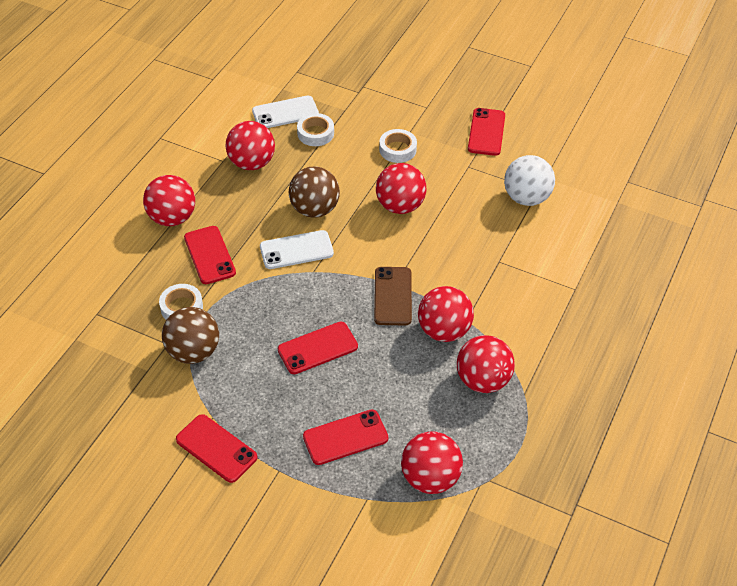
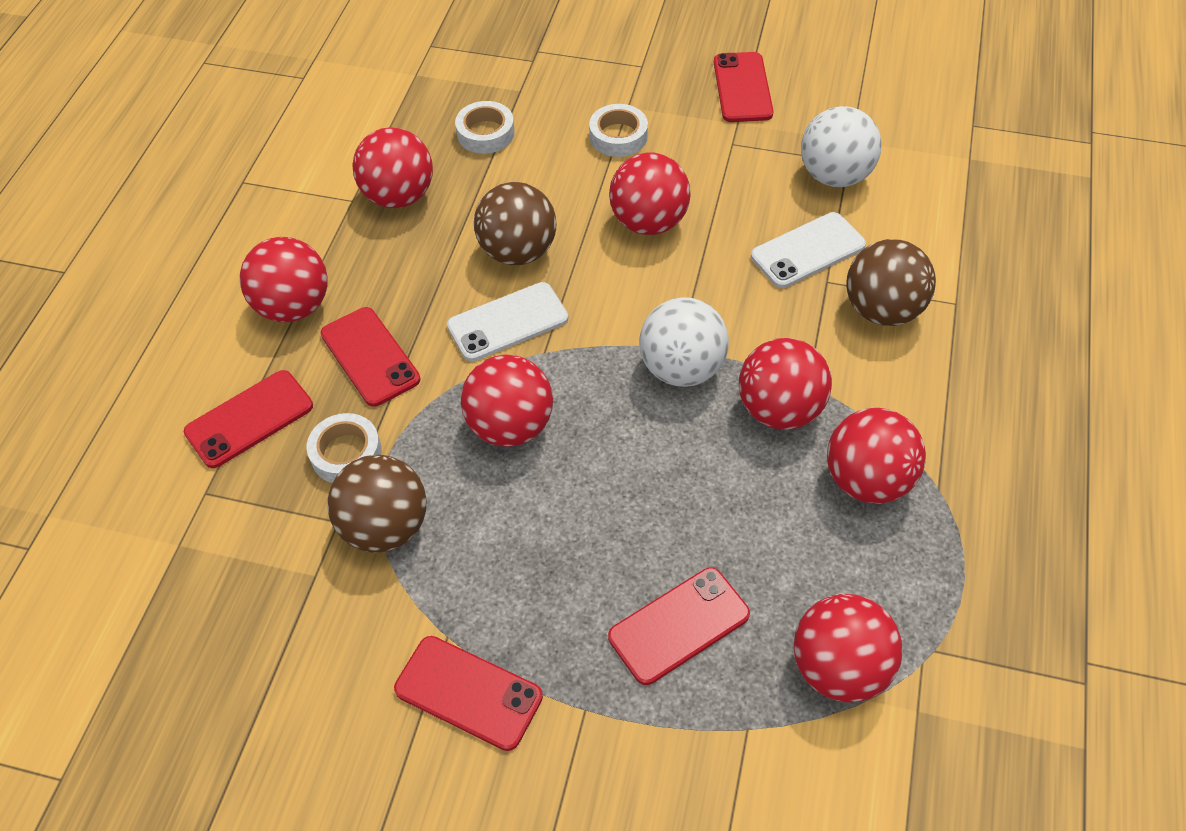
camera: 10 degrees left, 5 degrees up
(281, 310) = (510, 426): none -> red ball
(285, 113) = (430, 110): white phone -> white phone (808, 251)
(318, 348) = (588, 479): red phone -> red phone (249, 419)
(392, 296) = (682, 368): brown phone -> white ball
(527, 284) = (882, 310): none -> brown ball

